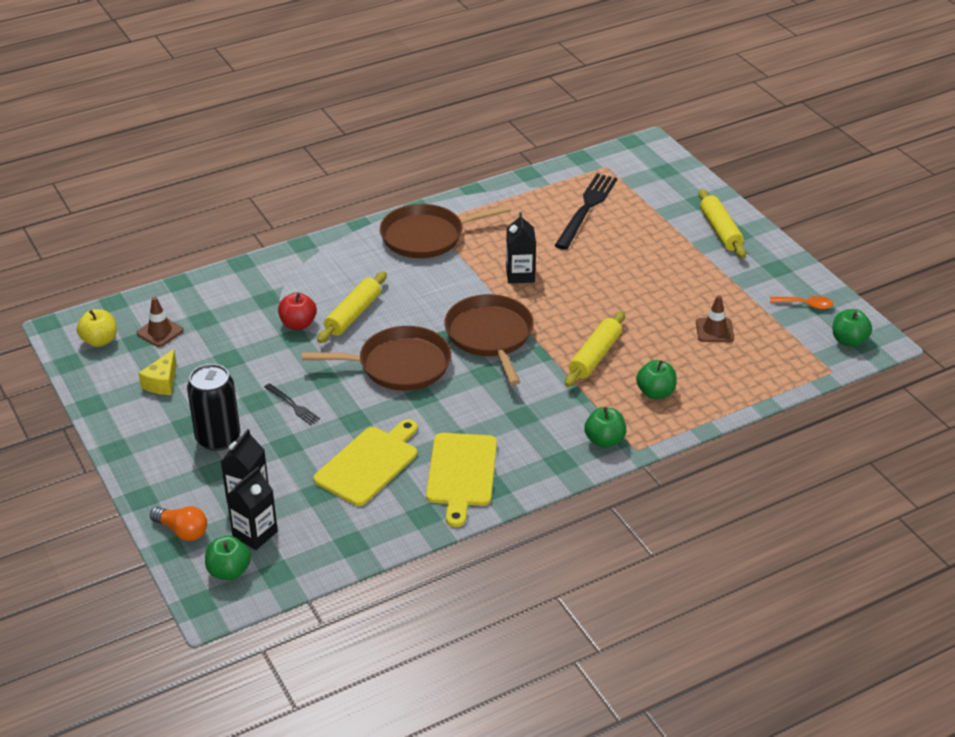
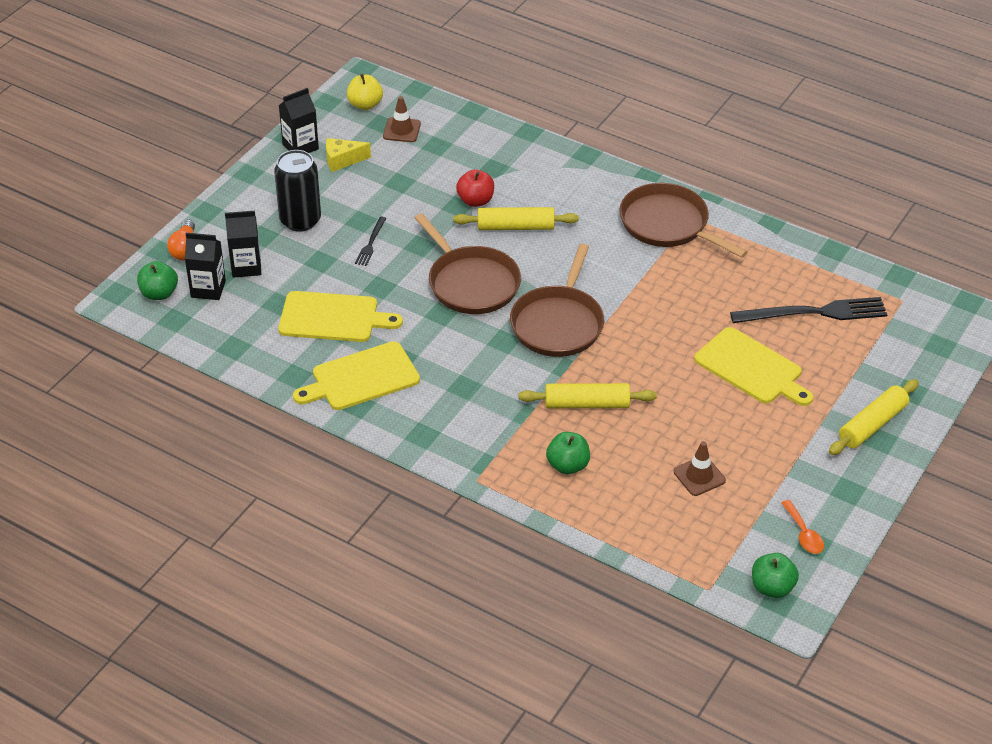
camera: 60 degrees right, 5 degrees up
(490, 336) = (558, 323): brown pan -> brown pan turned 150 degrees clockwise
(520, 275) = (665, 307): black carton -> black carton (300, 146)
(604, 440) = (472, 454): green apple -> none
(620, 261) = (751, 368): none -> yellow cutting board

